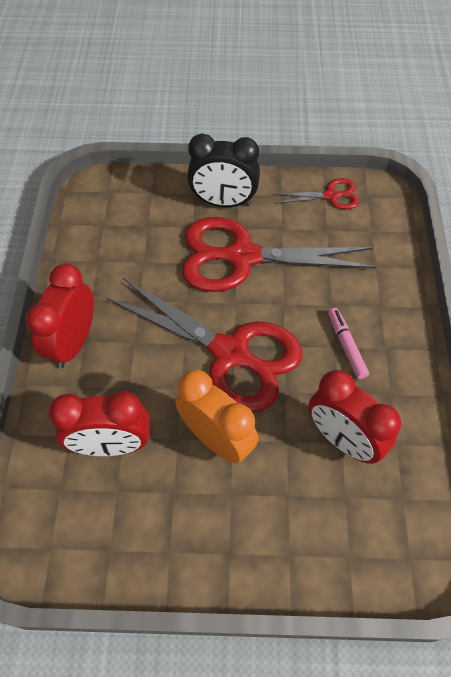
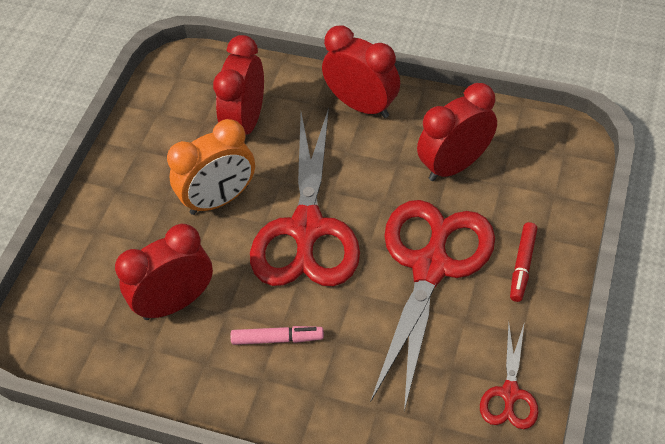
camera: 110 degrees right, 5 degrees down
(134, 258) = (454, 165): none -> red clock
(223, 202) = (522, 265): black clock -> red marker
(230, 353) = (307, 228): red scissors -> red scissors turned 45 degrees counterclockwise

